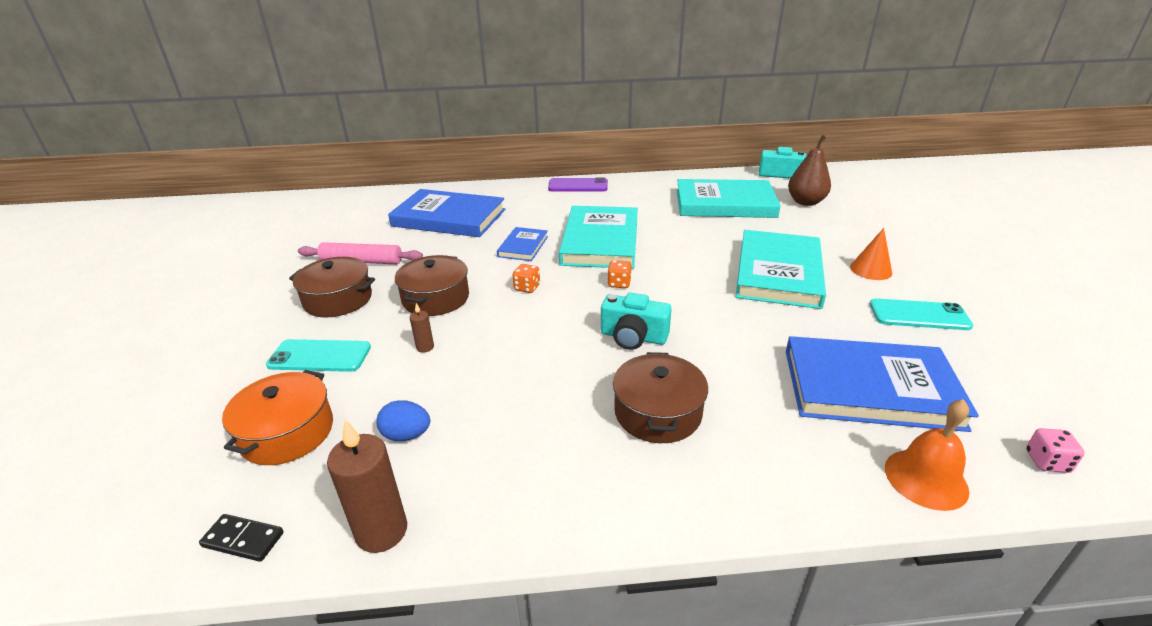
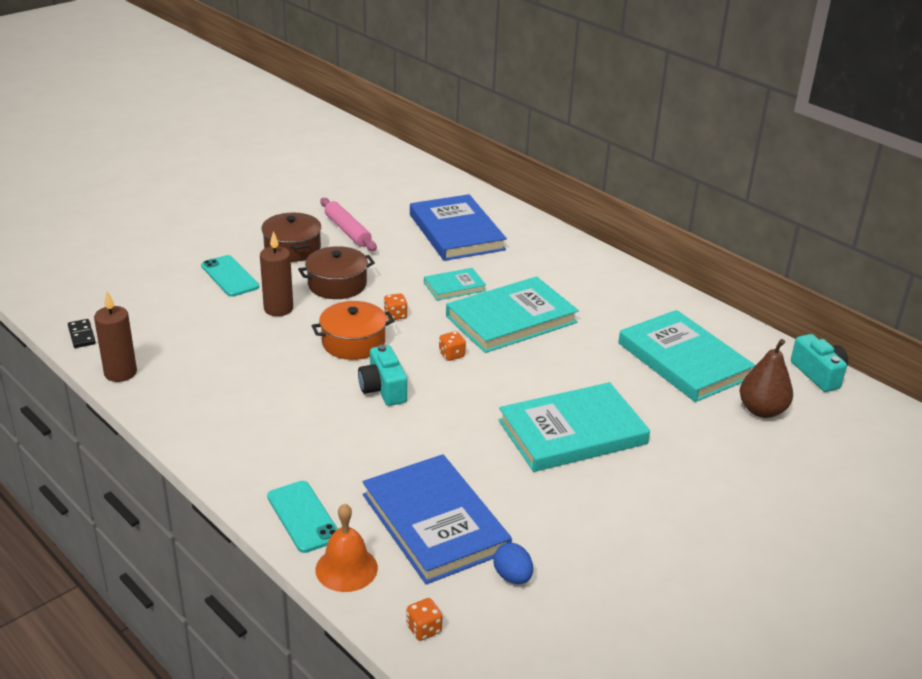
camera: 50 degrees right, 0 degrees up
(287, 432) = (158, 304): orange pot -> orange pot (353, 342)
(406, 435) = (193, 344): blue egg -> blue egg (512, 576)
(425, 347) = (278, 309): brown candle -> brown candle, size x2.04
(523, 246) = (454, 286): blue book -> turquoise book
(578, 186) = (605, 265): purple phone -> none
(657, 412) = (305, 430): brown pot -> none
(870, 270) = (648, 486): orange cone -> none
(919, 315) = (588, 532): turquoise phone -> turquoise phone (303, 517)
(1047, 462) = (424, 629): pink dice -> orange dice

